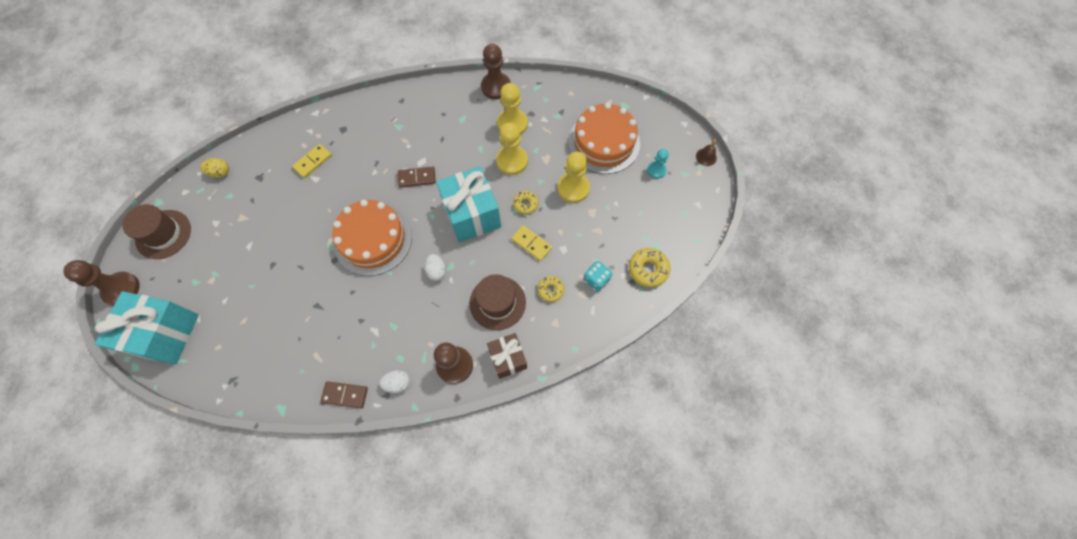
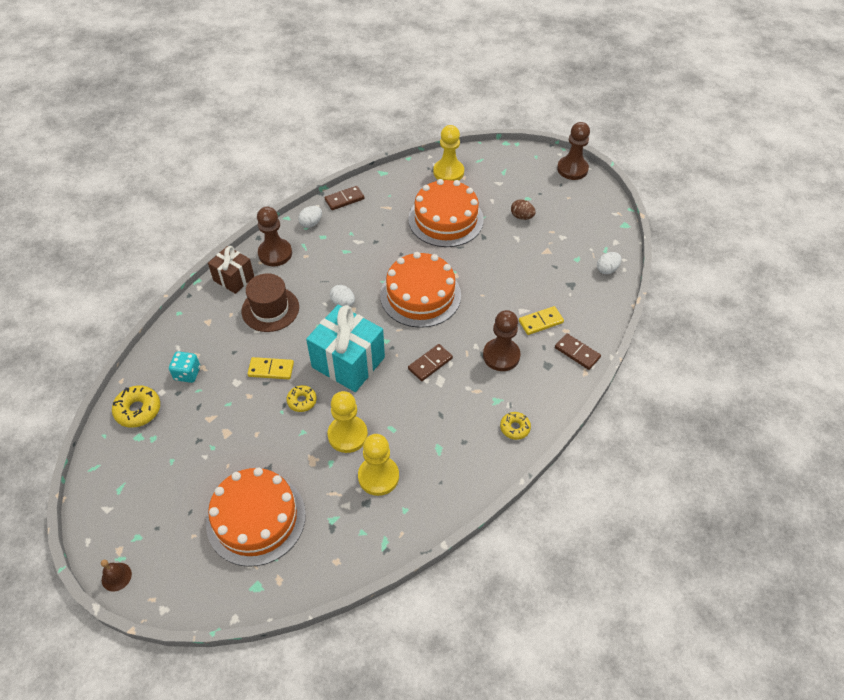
camera: 145 degrees right, 15 degrees down
(163, 234) = (590, 210): brown hat -> none
(165, 334) = (508, 165): turquoise gift -> none
(220, 172) = (607, 269): yellow egg -> white egg
(221, 264) = (522, 217): none -> brown egg
(282, 305) = (445, 219): none -> orange cake
(313, 161) = (541, 322): yellow domino -> yellow domino turned 60 degrees clockwise
(315, 125) = (577, 353): none -> brown domino
(496, 87) = (433, 511): brown pawn -> brown pawn (501, 356)
(550, 290) = (227, 343): yellow donut -> yellow donut (515, 428)
(573, 188) = (261, 445): yellow pawn -> yellow pawn (448, 172)
(656, 170) = (174, 521): turquoise pawn -> none

